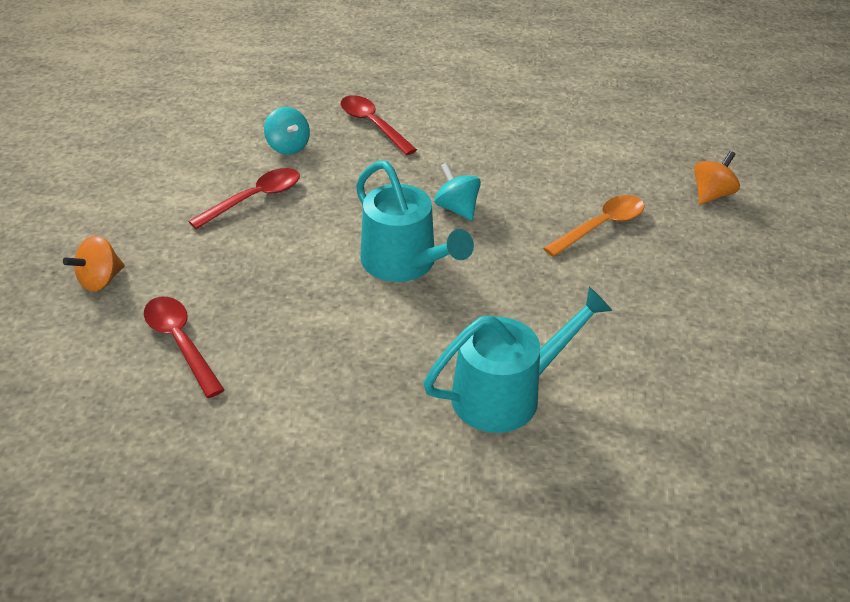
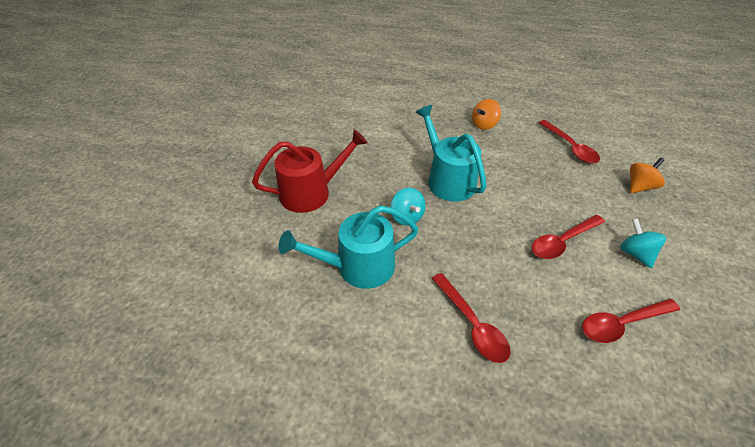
camera: 170 degrees left, 5 degrees up
(221, 136) = (621, 324): none -> red spoon
(288, 147) = (551, 300): turquoise spinning top -> turquoise spinning top (635, 253)
(505, 394) = (403, 112): turquoise watering can -> turquoise watering can (358, 266)
(601, 226) = (311, 192): orange spoon -> red watering can
(711, 195) = (215, 210): orange spinning top -> orange spinning top (484, 125)

